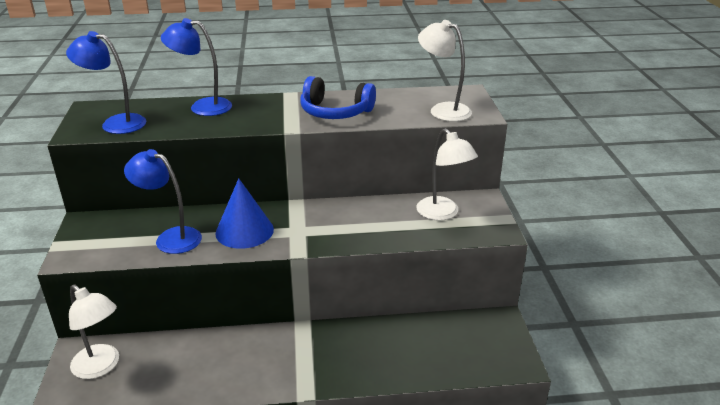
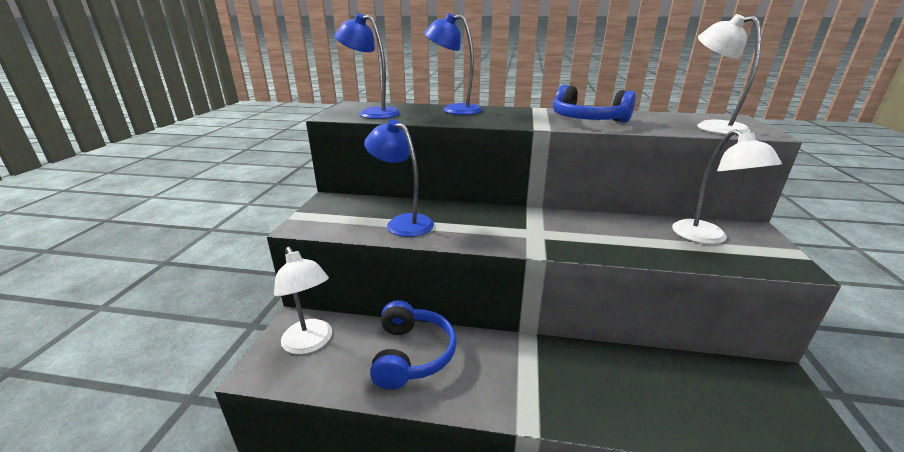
camera: 15 degrees right, 5 degrees down
(200, 358) = (412, 354): none -> blue headphones
(244, 231) = (478, 226): blue cone -> none

